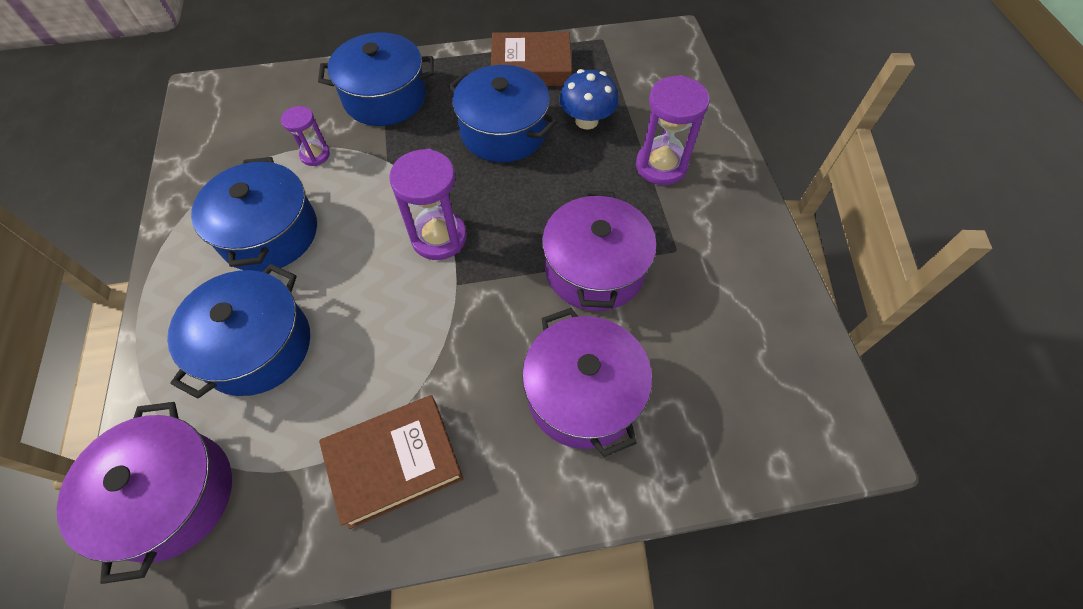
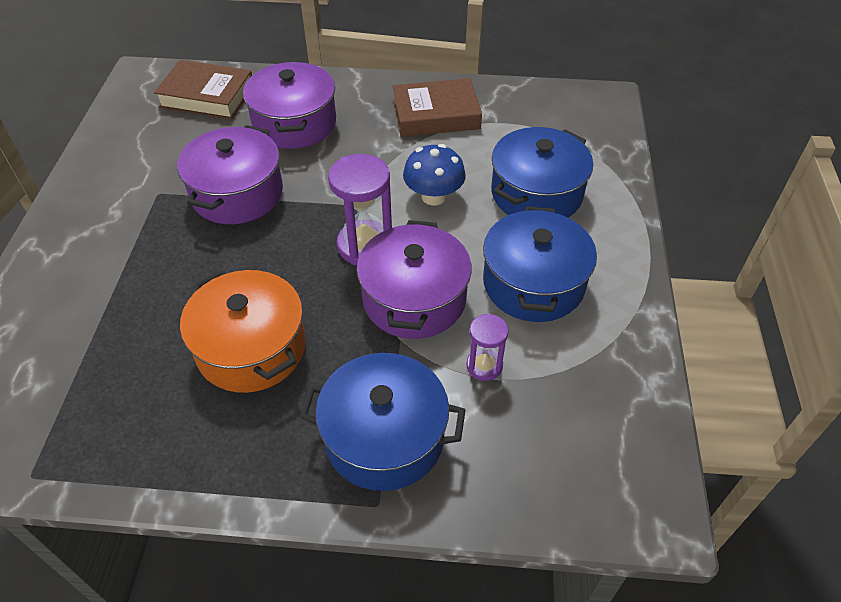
camera: 165 degrees left, 10 degrees down
(171, 496) = (586, 125): purple pot -> purple pot (414, 299)
(503, 131) = (251, 348): blue pot -> orange pot
(531, 66) = (164, 445): brown book -> brown book (207, 96)
(586, 121) = (147, 340): blue mushroom -> blue mushroom (433, 196)
(661, 166) = (108, 269): purple hourglass -> none

